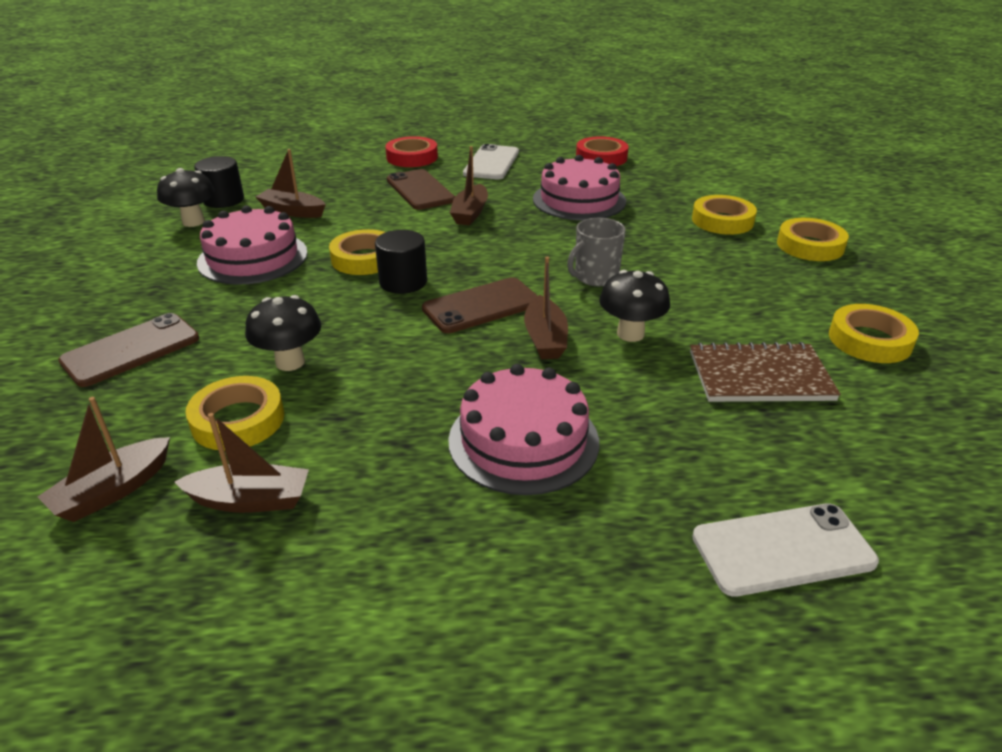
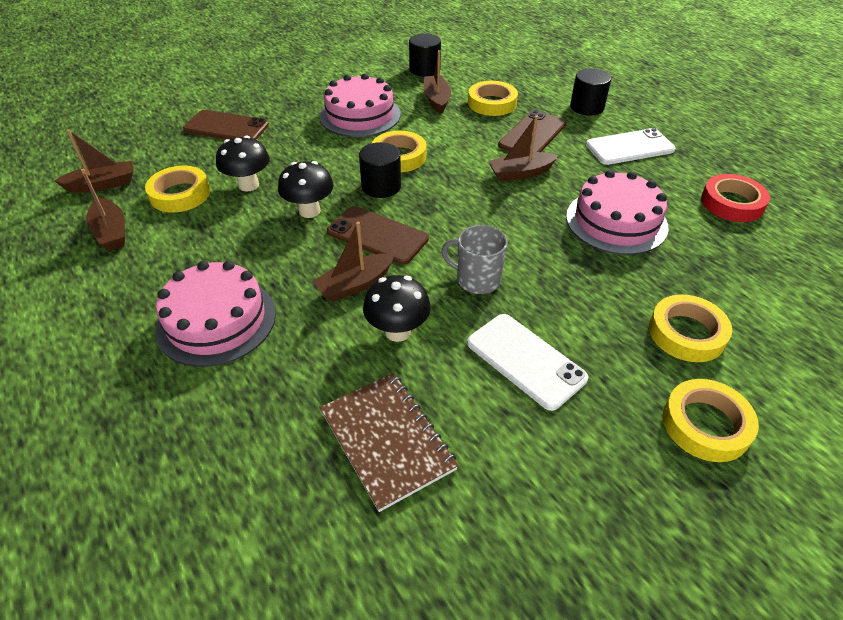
camera: 60 degrees right, 10 degrees up
(113, 490) = (102, 185): brown boat -> brown boat turned 150 degrees clockwise
(193, 222) = (385, 74): black mushroom -> black mushroom (309, 211)
(412, 157) = (587, 107): red tape -> black cylinder
(782, 549) = (145, 511): white phone -> white phone (525, 360)
(869, 340) = (523, 524): yellow tape -> yellow tape (492, 103)

